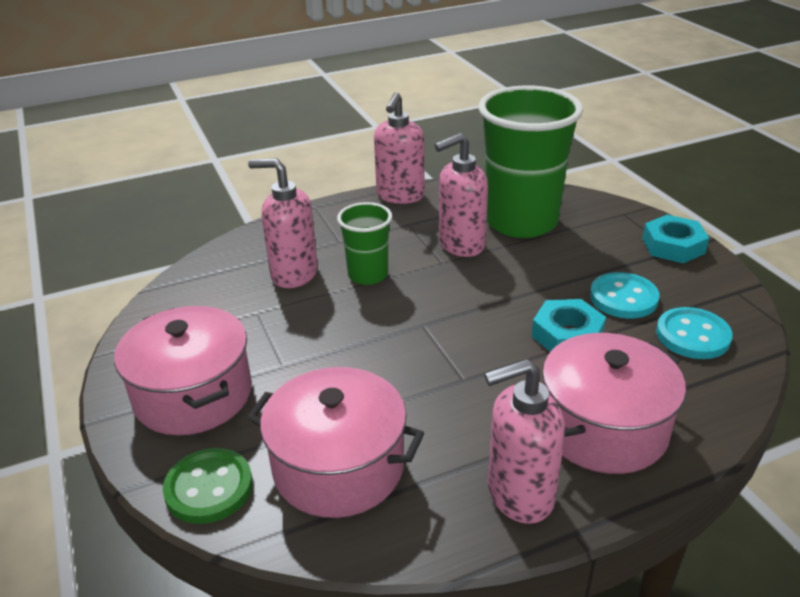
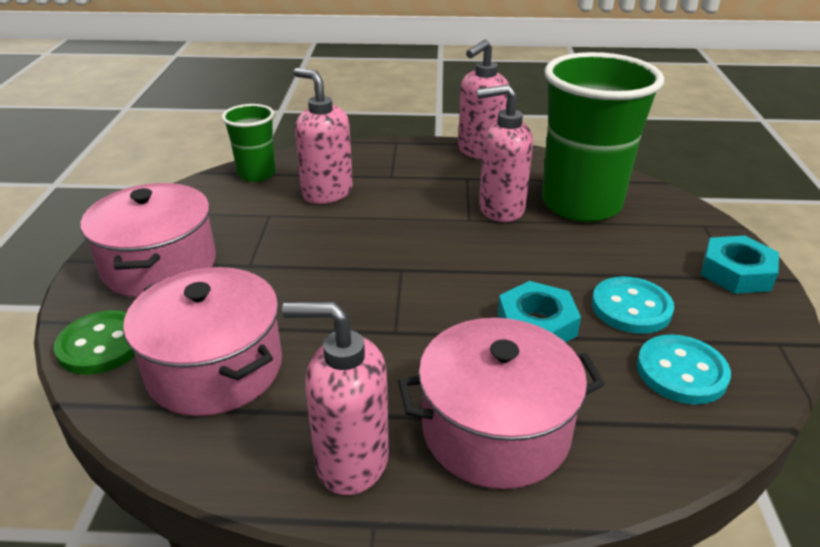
camera: 25 degrees right, 0 degrees up
(368, 275) = (390, 211): green cup -> green cup (256, 174)

